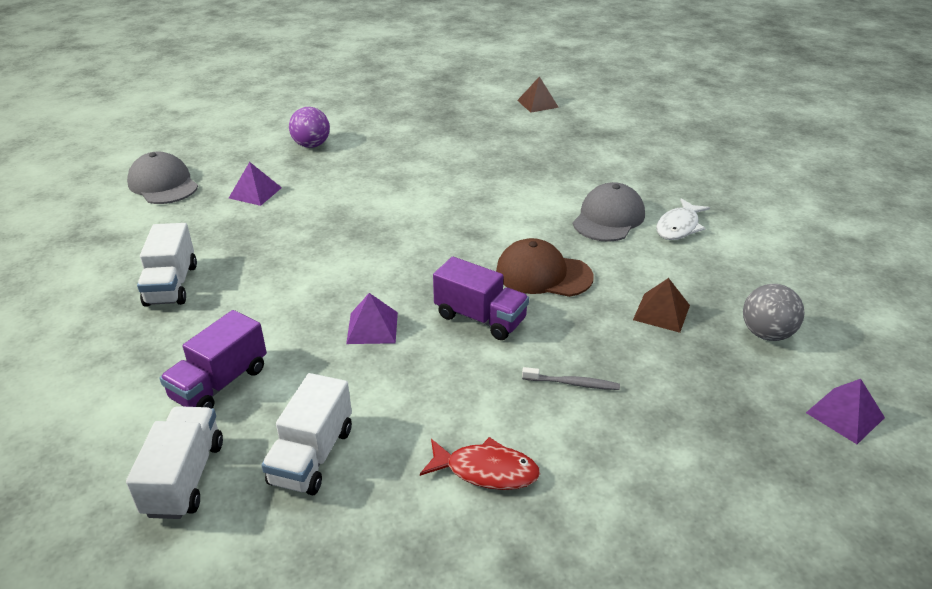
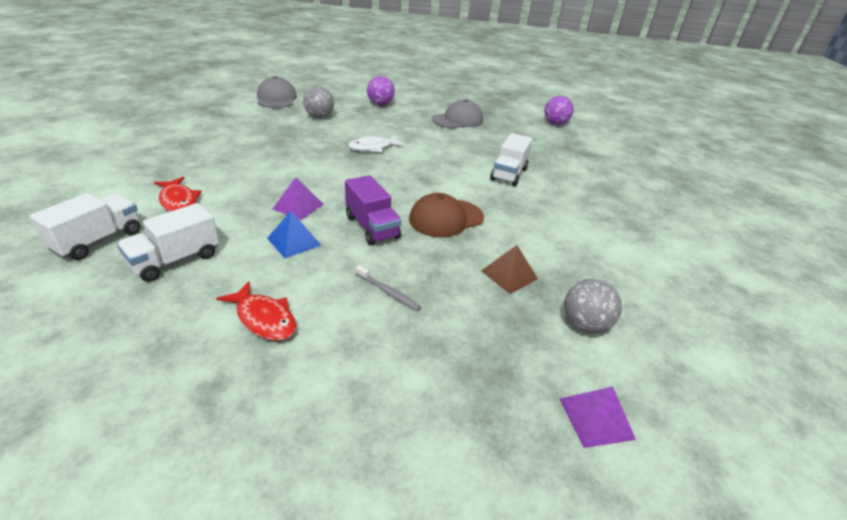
camera: 25 degrees right, 0 degrees up
(171, 285) = (219, 145): white truck -> white truck (508, 174)
(220, 383) = (179, 201): purple truck -> red fish
(255, 193) = (319, 117): purple pyramid -> grey ball
(417, 372) = (294, 241): none -> blue pyramid
(537, 104) = (555, 124): brown pyramid -> purple ball
(543, 274) = (446, 218): brown cap -> brown cap turned 75 degrees counterclockwise
(608, 218) = (534, 202): grey cap -> grey cap (458, 120)
(679, 227) = (585, 226): white fish -> white fish (373, 148)

